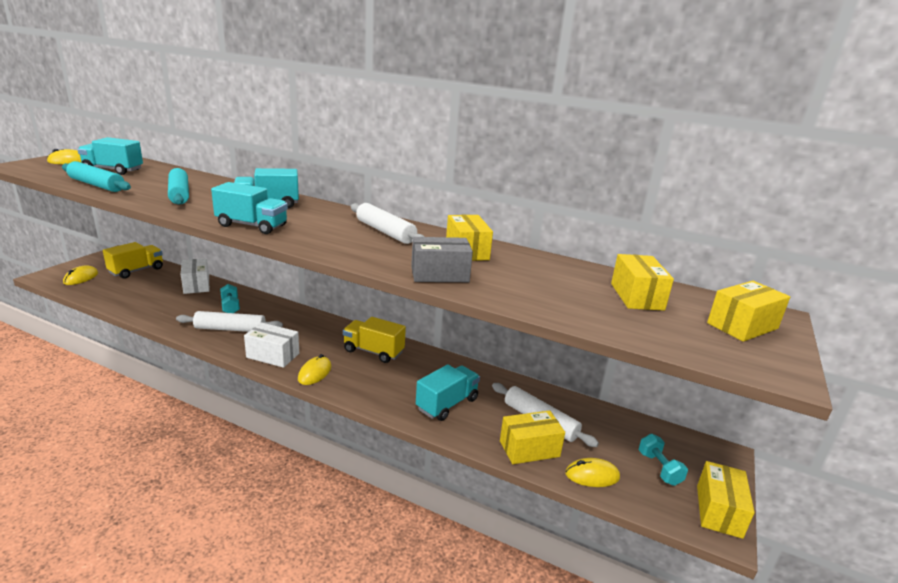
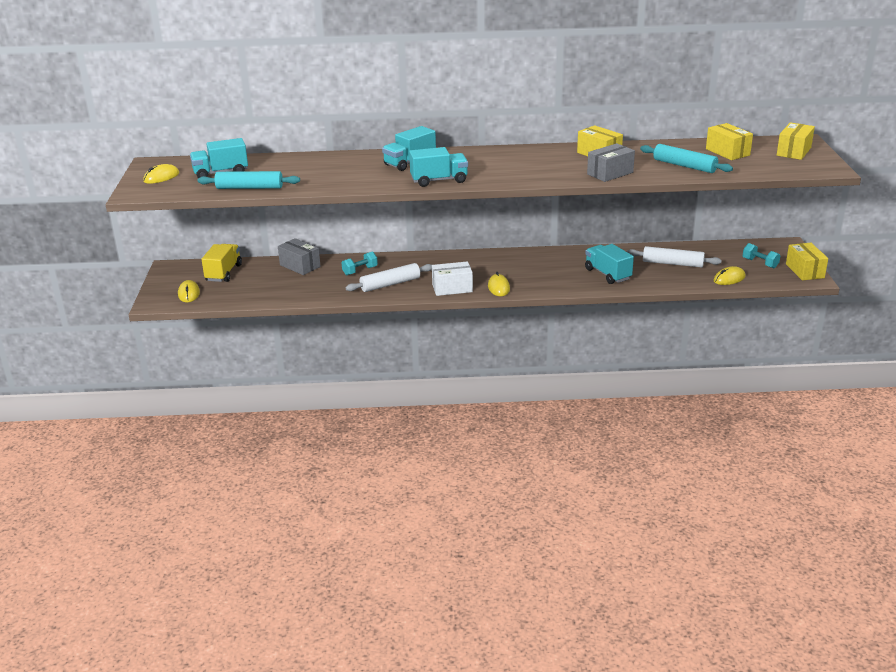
camera: 25 degrees left, 5 degrees up
(179, 194) = (329, 175): turquoise rolling pin -> turquoise rolling pin (684, 166)
(196, 285) = (300, 266): white box -> grey box
(230, 307) = (360, 271): turquoise dumbbell -> turquoise dumbbell turned 75 degrees counterclockwise
(373, 351) = (516, 262): yellow truck -> none
(385, 232) = (528, 157): white rolling pin -> none
(447, 404) = (607, 274): turquoise truck -> turquoise truck turned 45 degrees counterclockwise
(529, 448) = (682, 279): yellow box -> none

